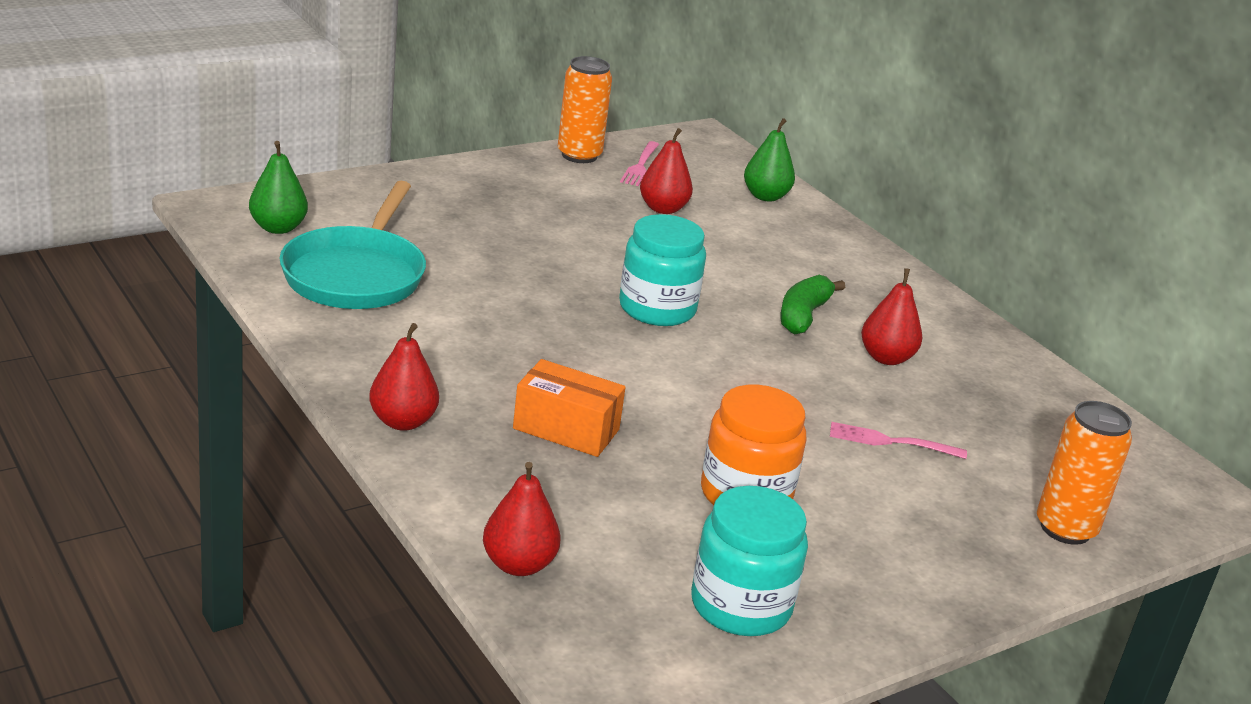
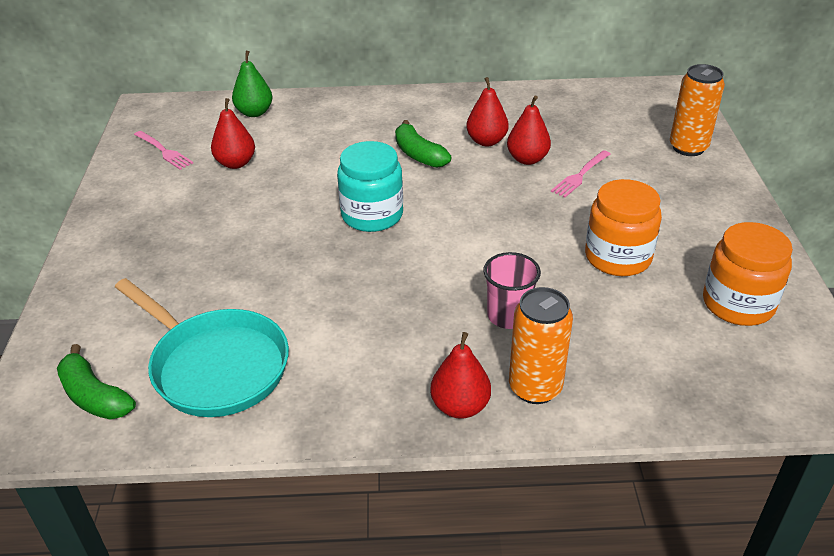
camera: 55 degrees left, 10 degrees up
(278, 228) = (94, 396): green pear -> green banana
(518, 565) = (670, 399): red pear -> red pear (527, 159)
(566, 429) = (508, 316): orange box -> pink cup
(579, 155) = (121, 175): orange can -> orange can (535, 388)
(741, 605) = (738, 304): turquoise jar -> orange jar

